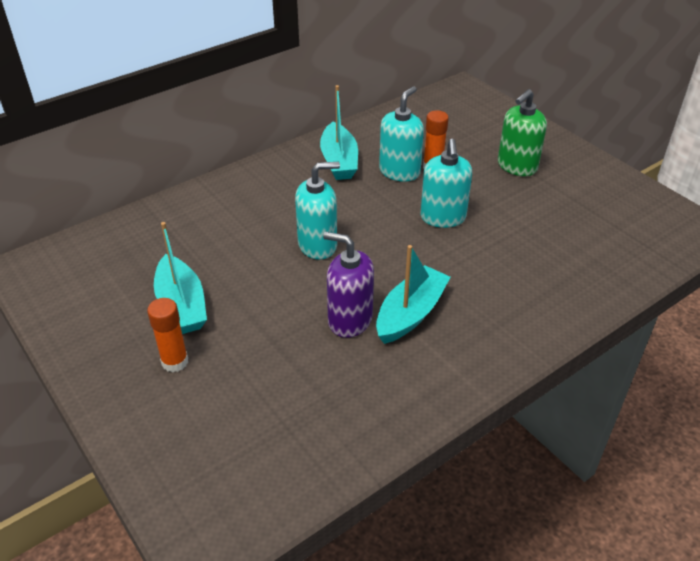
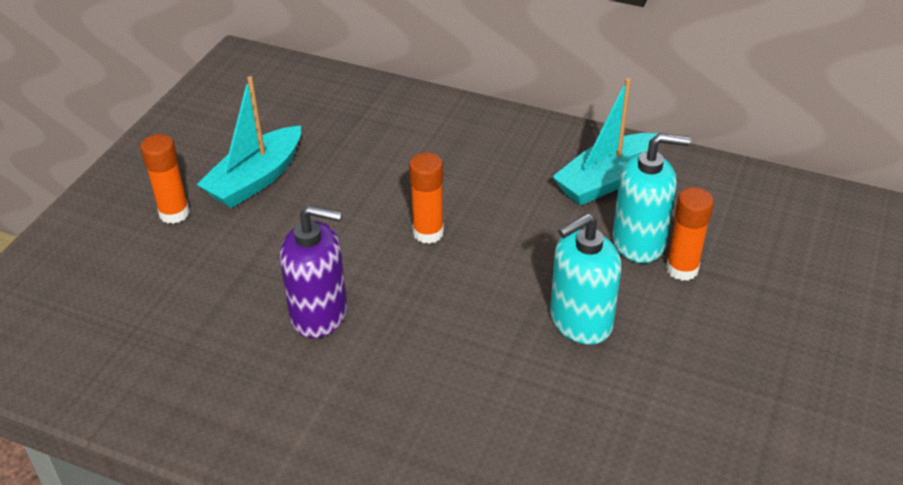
camera: 60 degrees right, 0 degrees up
(318, 245) = (428, 233): turquoise soap dispenser -> orange glue stick
(349, 320) = (319, 314): purple soap dispenser -> purple soap dispenser turned 105 degrees clockwise
(410, 314) = (367, 363): turquoise boat -> none
(517, 166) = (778, 357): green soap dispenser -> none

